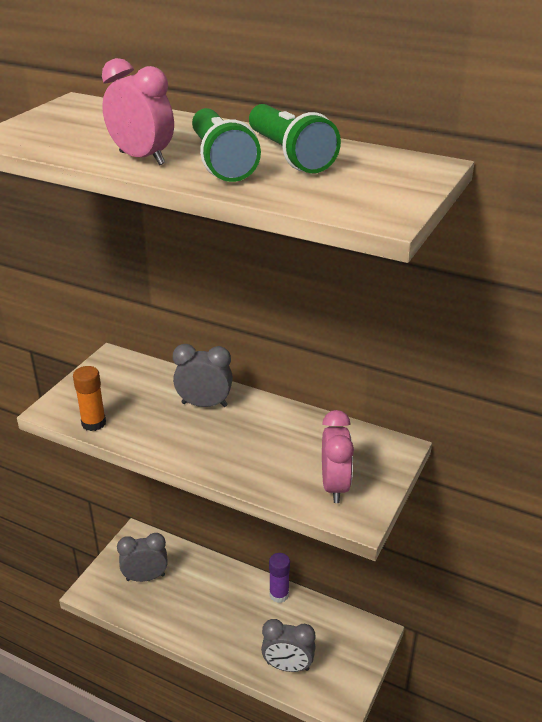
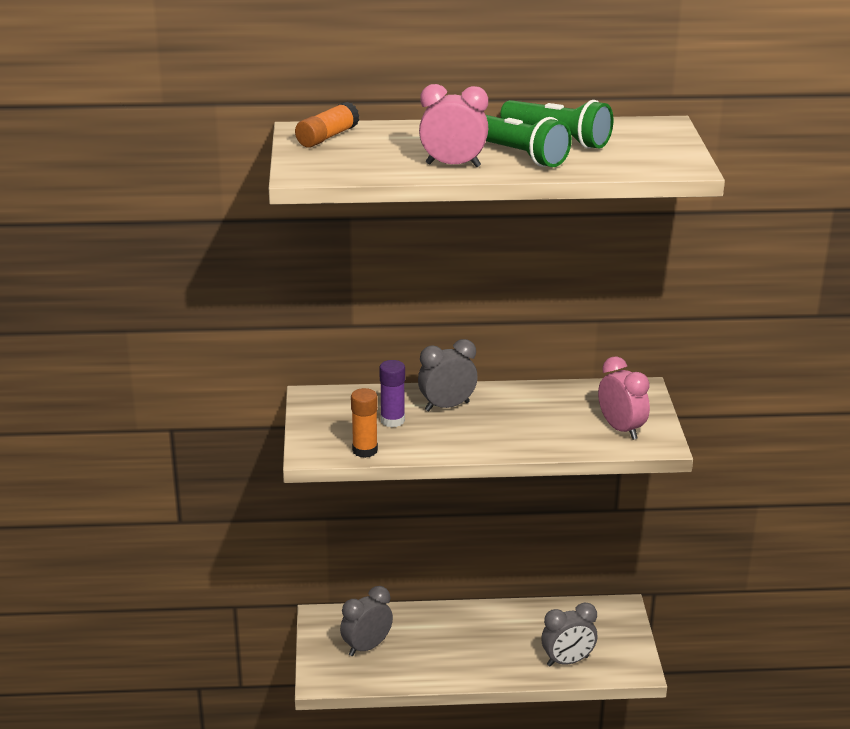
camera: 30 degrees left, 5 degrees down
(83, 111) = (327, 137): none -> orange glue stick
(279, 594) = (510, 612): purple glue stick -> purple glue stick (392, 420)

